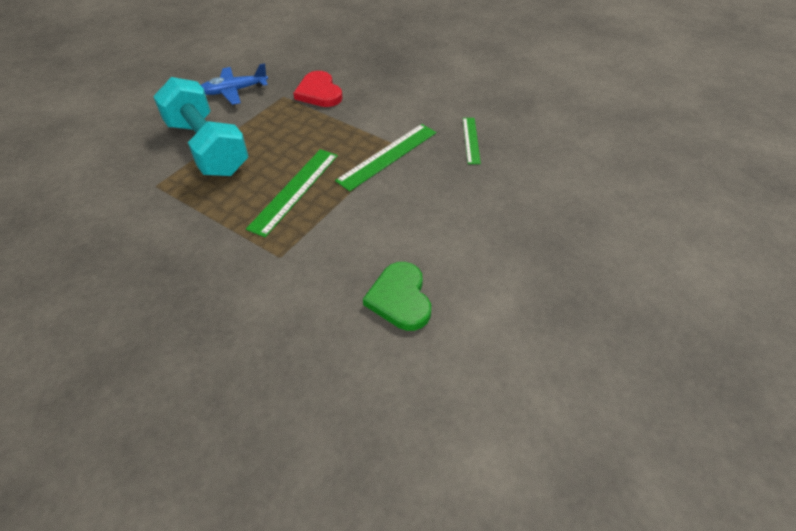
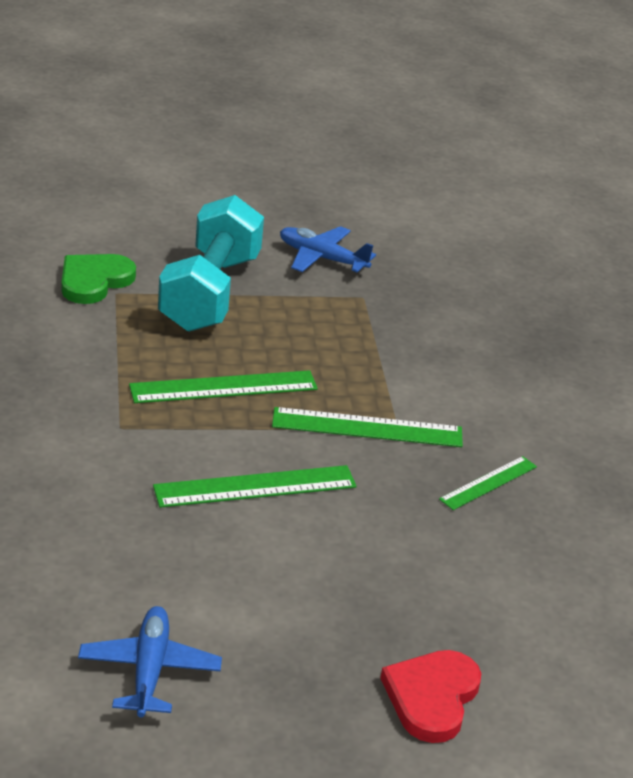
camera: 45 degrees right, 15 degrees down
(319, 92) = (407, 319): red heart -> red heart (432, 697)
(392, 228) = (255, 486): none -> green ruler
(400, 298) = (160, 540): green heart -> green heart (94, 281)
(512, 374) = (149, 670): none -> blue plane

